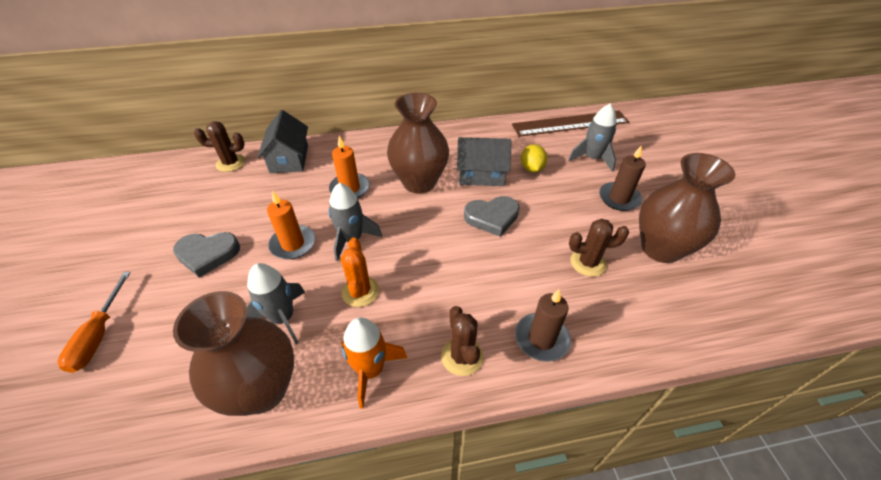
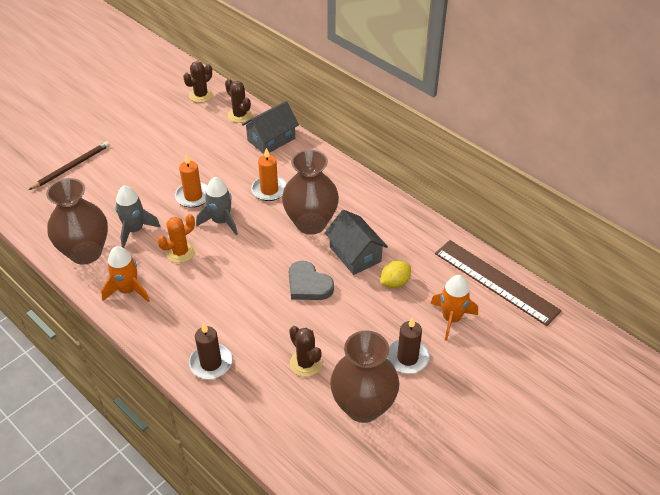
camera: 55 degrees right, 0 degrees up
(99, 335) = (72, 167): orange screwdriver -> brown pencil
(207, 254) = (154, 165): grey heart -> none
(462, 356) = (167, 328): brown cactus -> brown cactus (201, 95)
(592, 158) = (451, 319): grey rocket -> orange rocket

